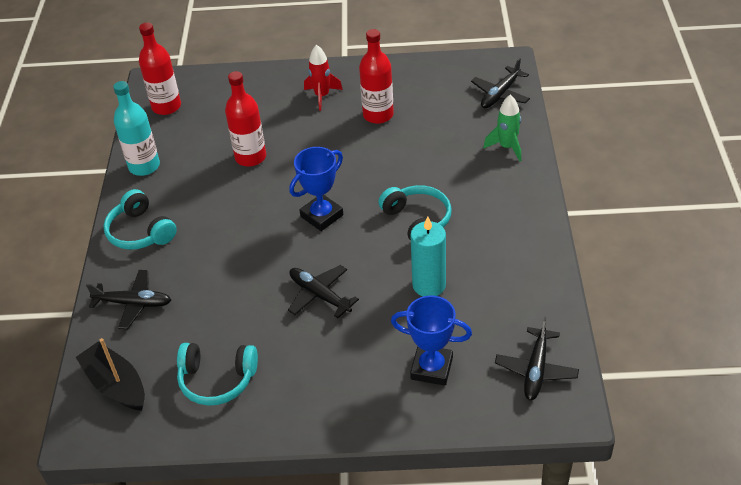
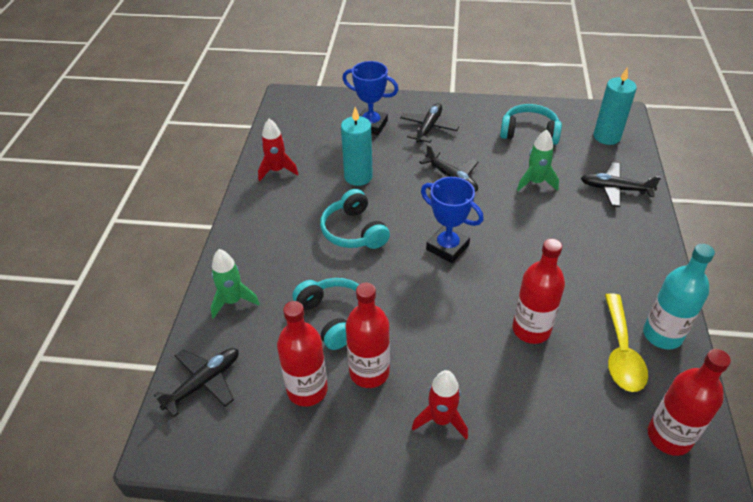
camera: 175 degrees left, 0 degrees up
(116, 385) = (606, 137): black boat -> turquoise candle
(140, 232) = (634, 253): turquoise headphones -> turquoise headphones (335, 317)
(182, 150) = (621, 352): none -> yellow spoon
(222, 302) = (535, 182): none -> green rocket
(321, 216) = (447, 247): blue trophy -> blue trophy turned 75 degrees clockwise
(421, 100) = (307, 390): none -> red bottle
(527, 282) = (277, 170): none -> red rocket
(536, 370) = (298, 118): black plane -> black plane (428, 128)

